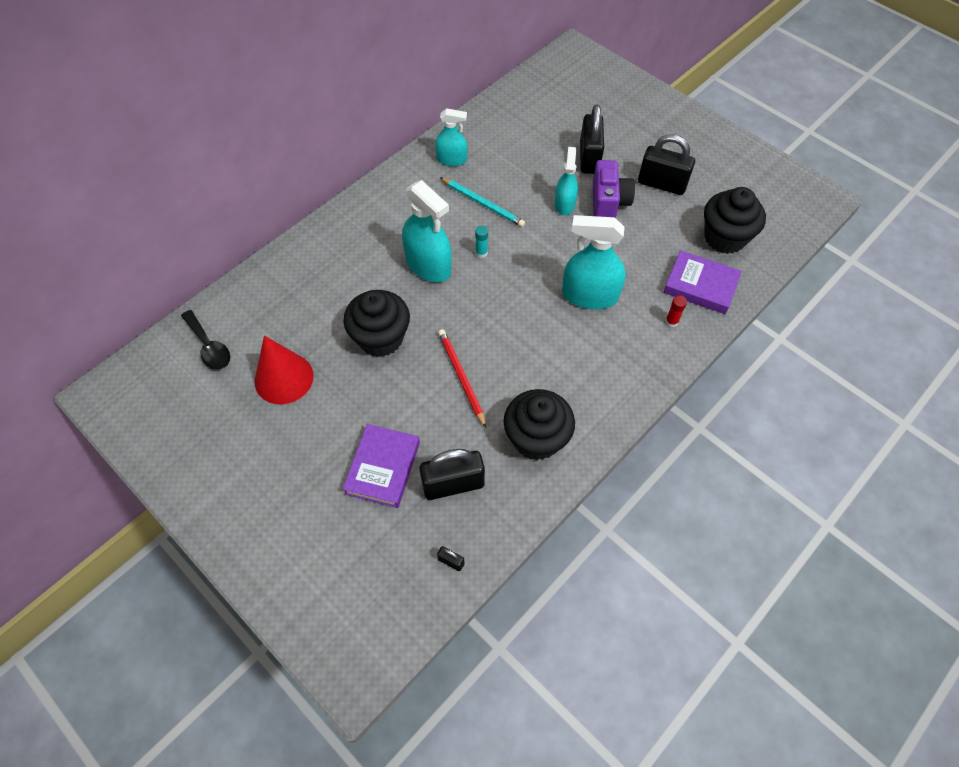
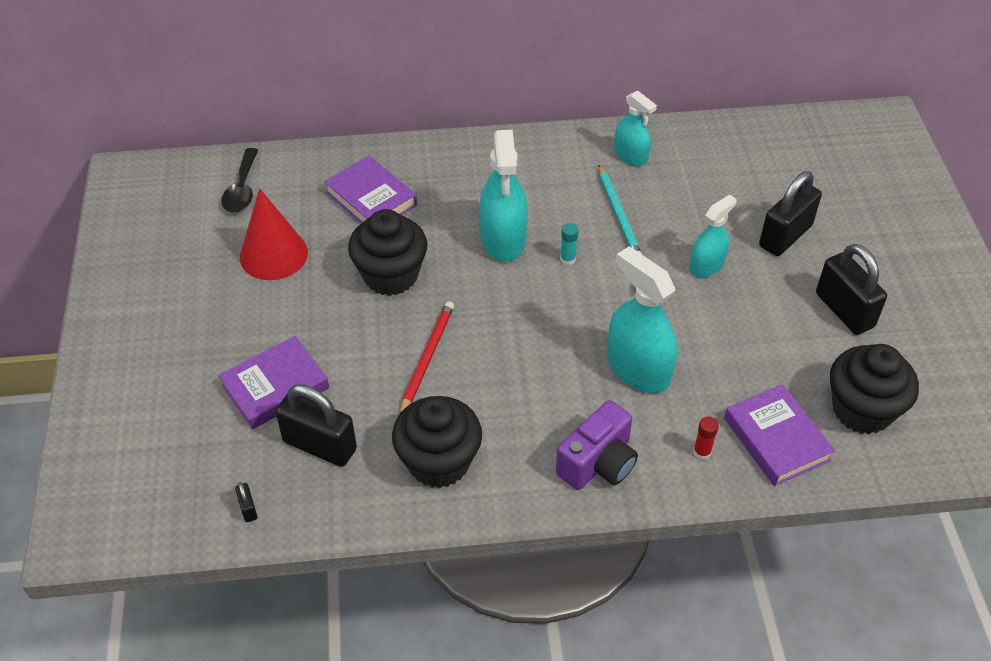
camera: 40 degrees right, 10 degrees down
(312, 294) = (371, 199): none -> purple book
(608, 202) = (759, 292): purple camera -> purple camera (598, 463)

